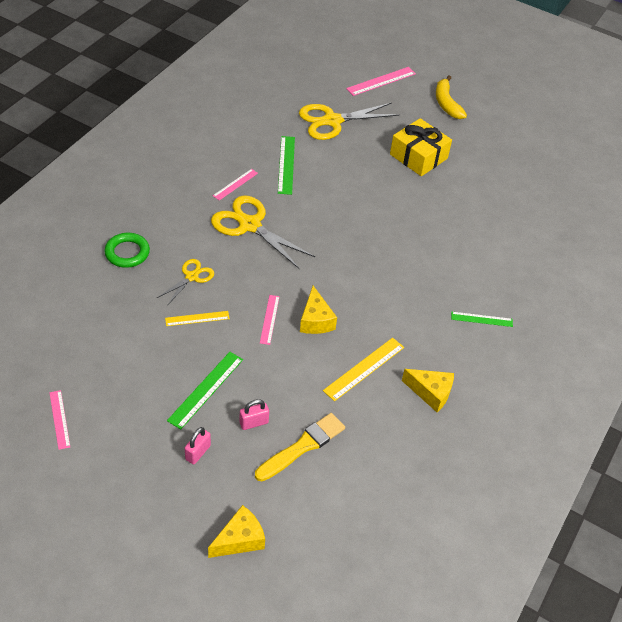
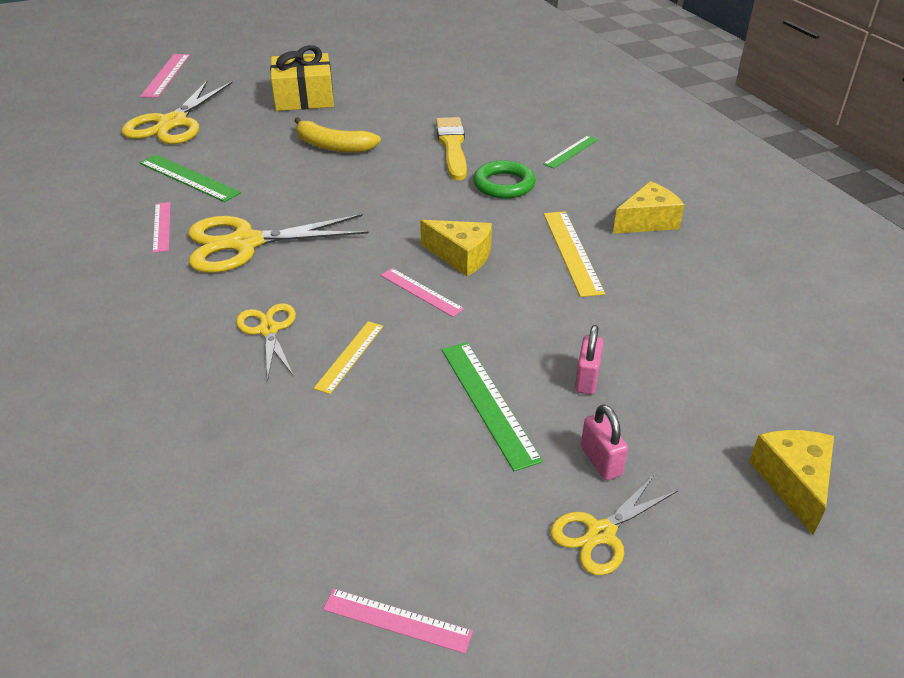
camera: 50 degrees left, 10 degrees down
(127, 253) = (141, 376): green ring -> green ring (504, 184)
(151, 471) = (601, 533): none -> yellow scissors
(302, 446) = (660, 351): yellow brush -> yellow brush (452, 146)
(446, 103) = (257, 57): yellow banana -> yellow banana (332, 146)

